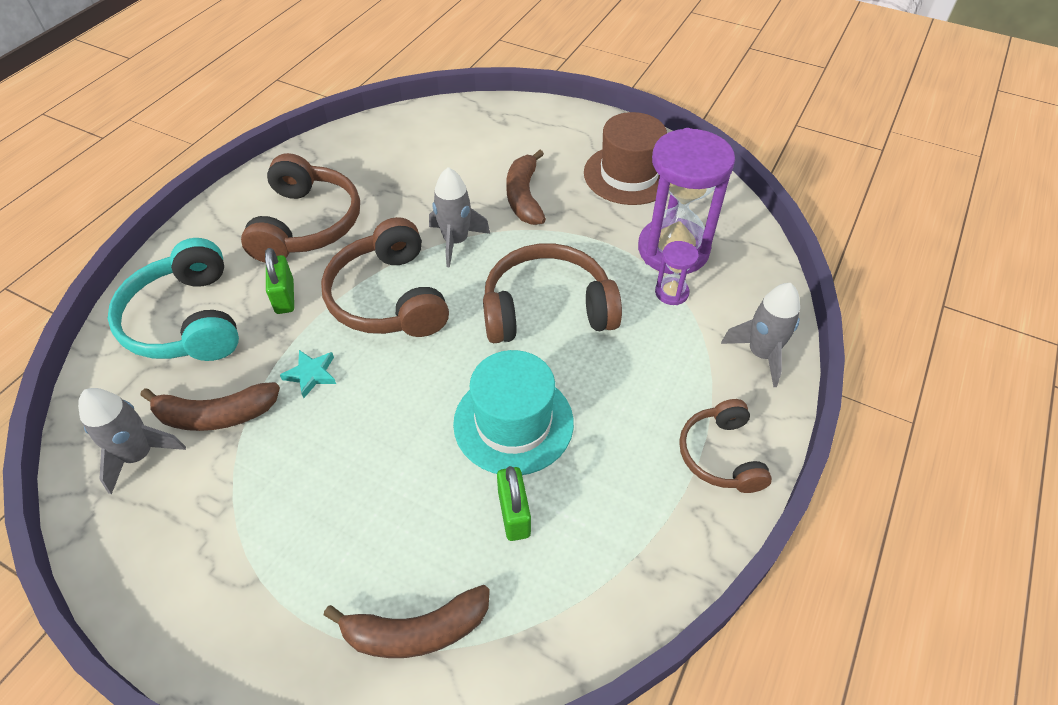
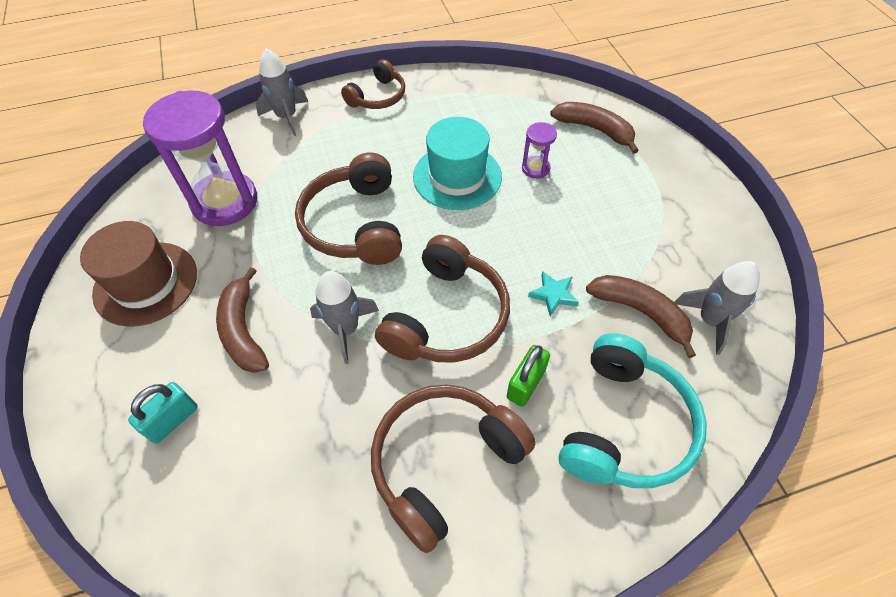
camera: 135 degrees left, 5 degrees up
(498, 142) = (173, 420): none -> turquoise padlock
(514, 514) = (504, 139): green padlock -> none
(524, 197) = (243, 330): brown banana -> brown banana turned 120 degrees clockwise
(547, 309) = (355, 224): brown headphones -> brown headphones turned 45 degrees clockwise
(671, 293) = (272, 178): purple hourglass -> purple hourglass (535, 168)

